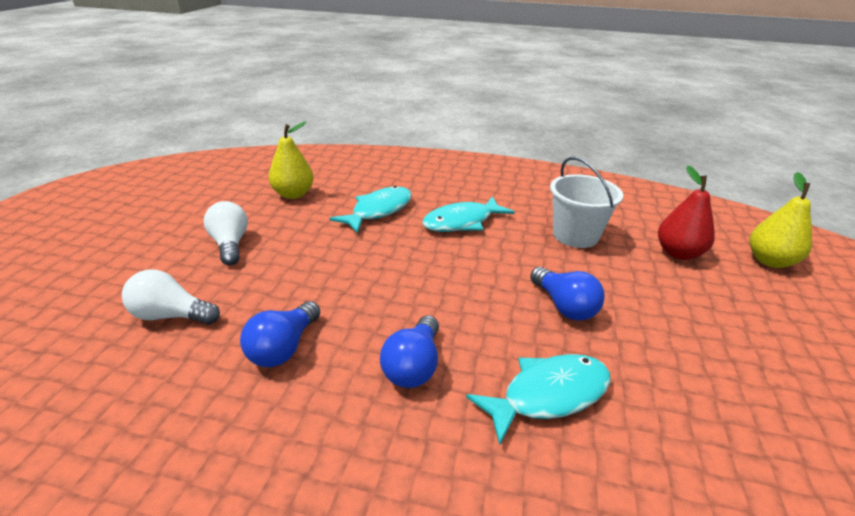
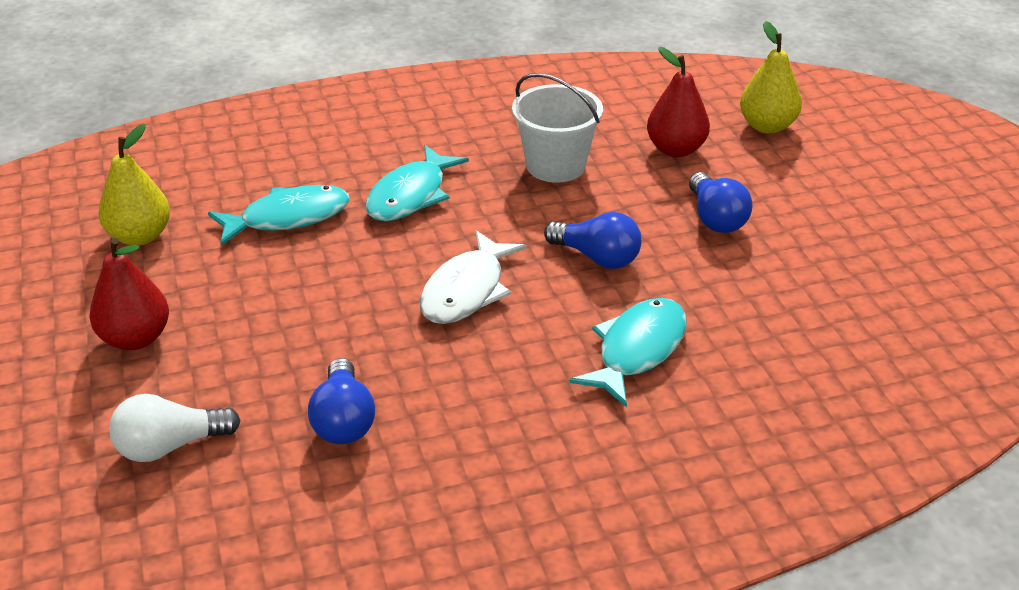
camera: 30 degrees left, 5 degrees up
(230, 244) = (136, 338): white light bulb -> red pear
(379, 211) = (288, 218): turquoise fish -> turquoise fish turned 60 degrees clockwise
(413, 366) = (495, 379): blue light bulb -> blue light bulb (715, 218)
(448, 292) = (467, 290): none -> white fish

